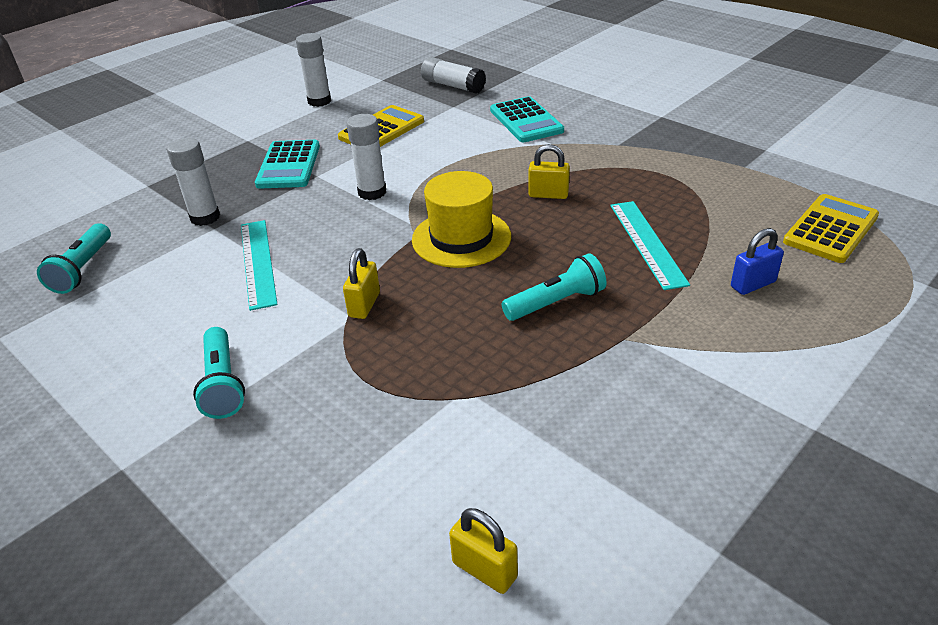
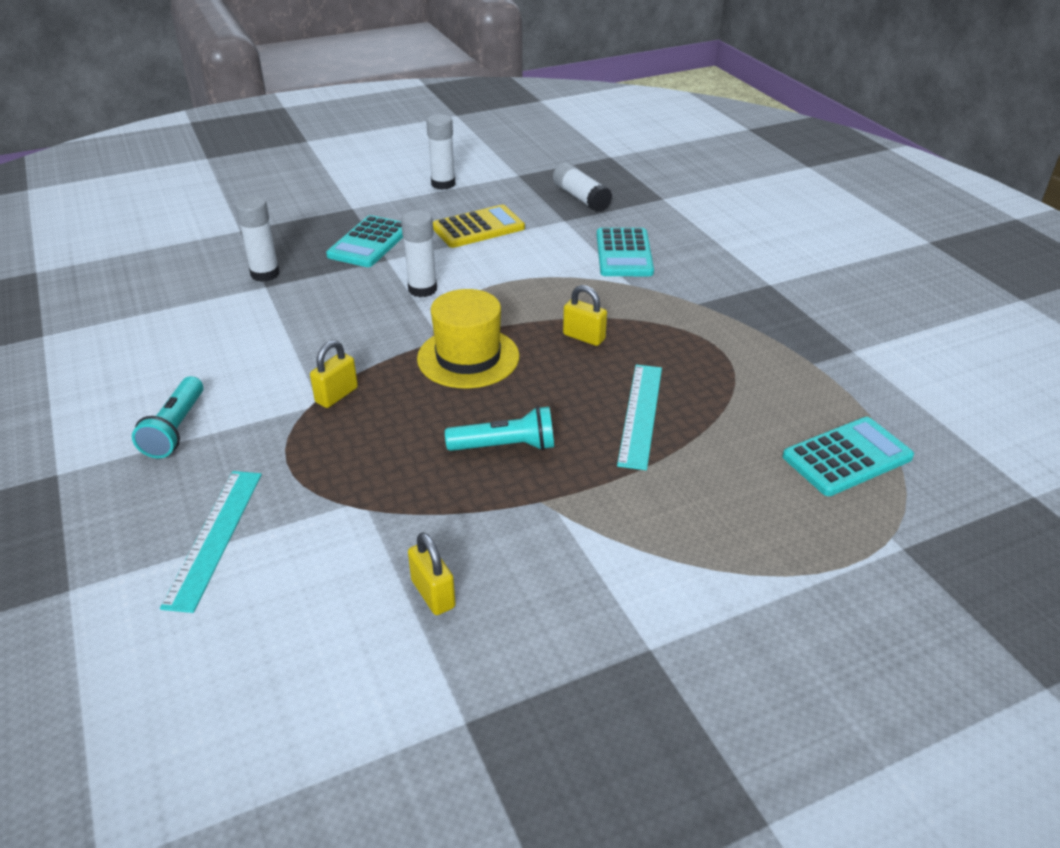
camera: 20 degrees right, 0 degrees up
(83, 269) = (140, 294): turquoise flashlight -> none
(258, 262) = (278, 329): turquoise ruler -> turquoise ruler (215, 537)
(484, 570) = (260, 658): yellow padlock -> yellow padlock (433, 594)
(753, 284) = (712, 489): blue padlock -> none
(831, 229) = (847, 457): yellow calculator -> turquoise calculator

